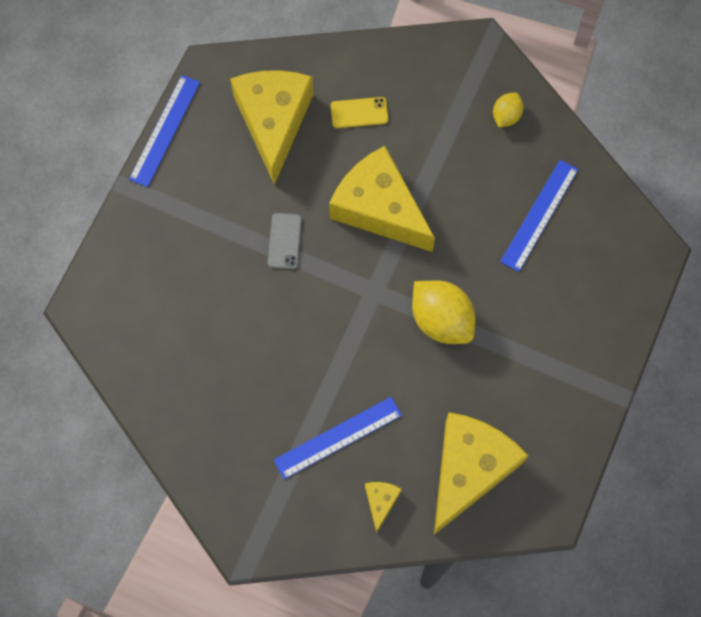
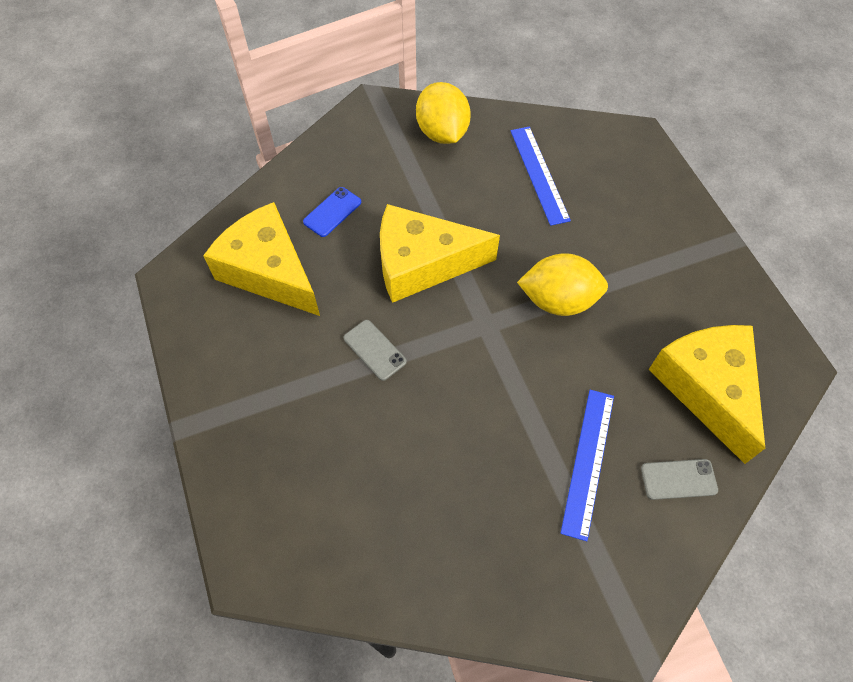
camera: 45 degrees left, 10 degrees down
(165, 130) = (178, 352): blue ruler -> none
(359, 113) = (332, 212): yellow phone -> blue phone
(380, 502) = (678, 479): yellow cheese -> grey phone
(506, 116) = (442, 132): yellow lemon -> yellow lemon, size x1.85

